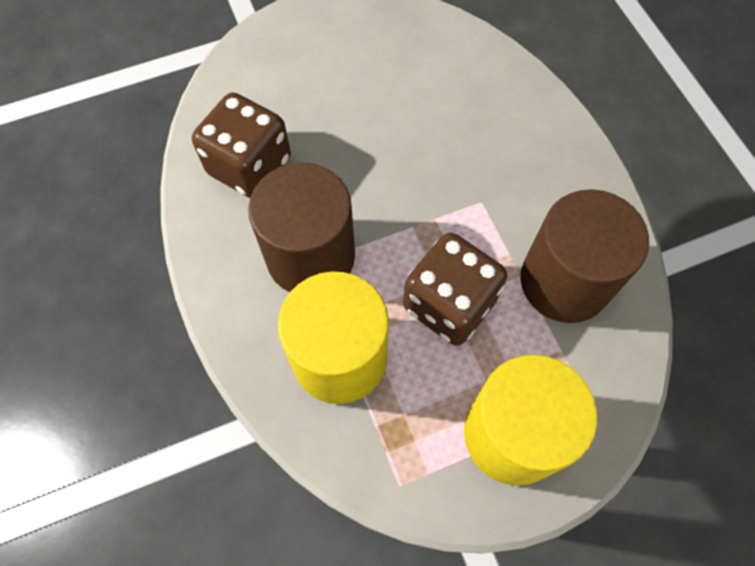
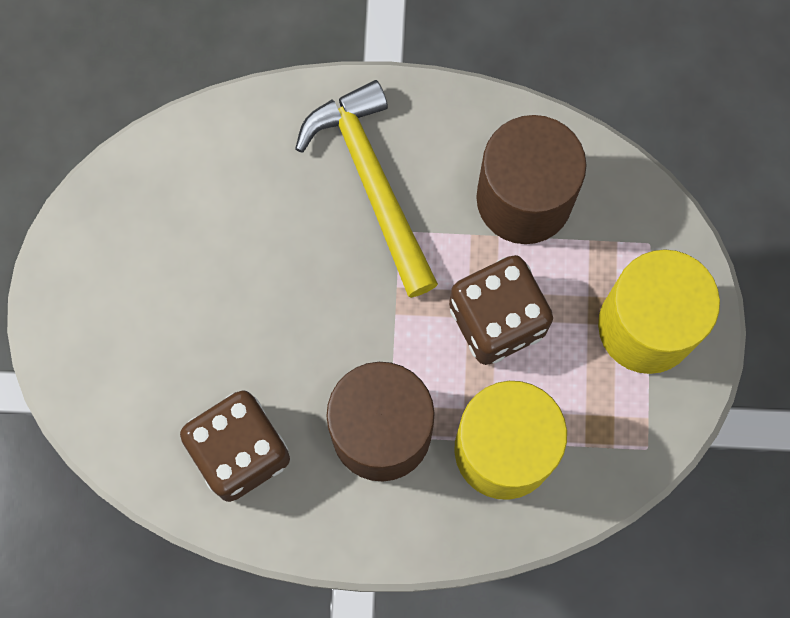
camera: 65 degrees left, 10 degrees up
(508, 166) = (372, 182): none -> yellow hammer

